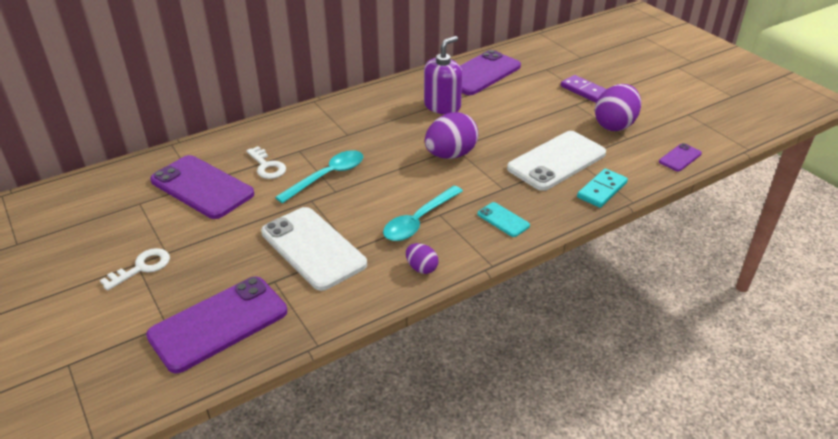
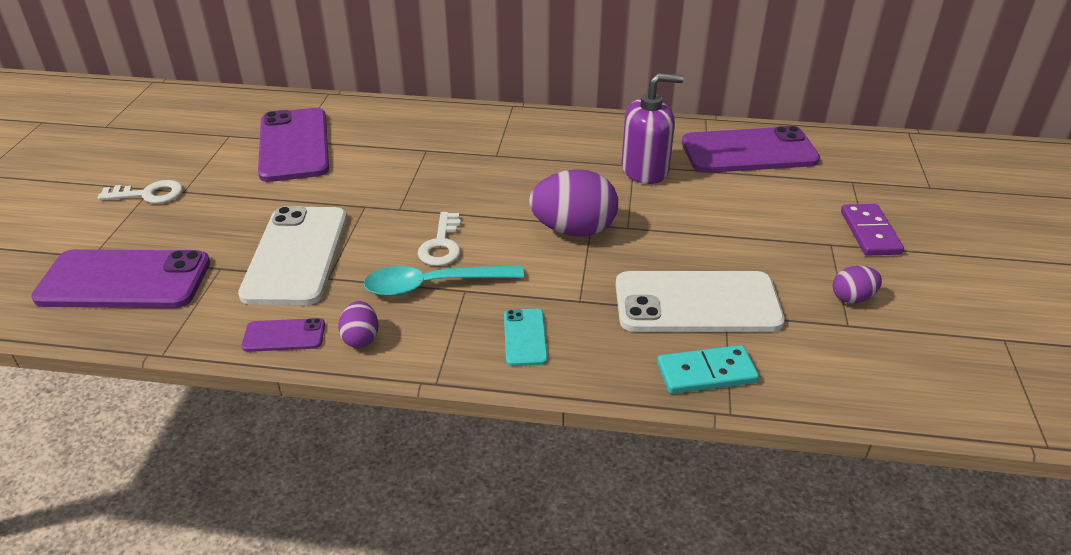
camera: 40 degrees right, 0 degrees up
(267, 166) = (374, 152): white key -> white key (441, 245)
(328, 176) = (414, 189): turquoise spoon -> none
(615, 125) = (852, 298): purple egg -> purple egg, size x0.51
(680, 158) = (896, 394): purple phone -> purple phone (284, 336)

